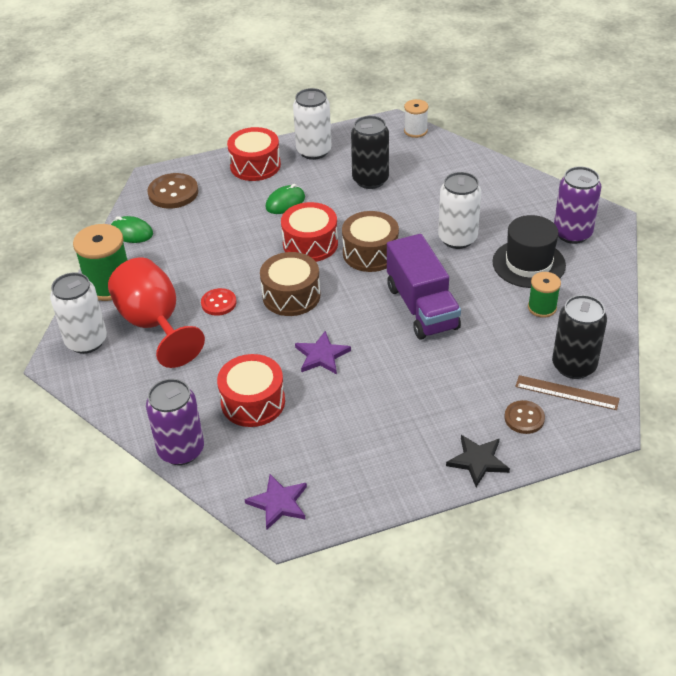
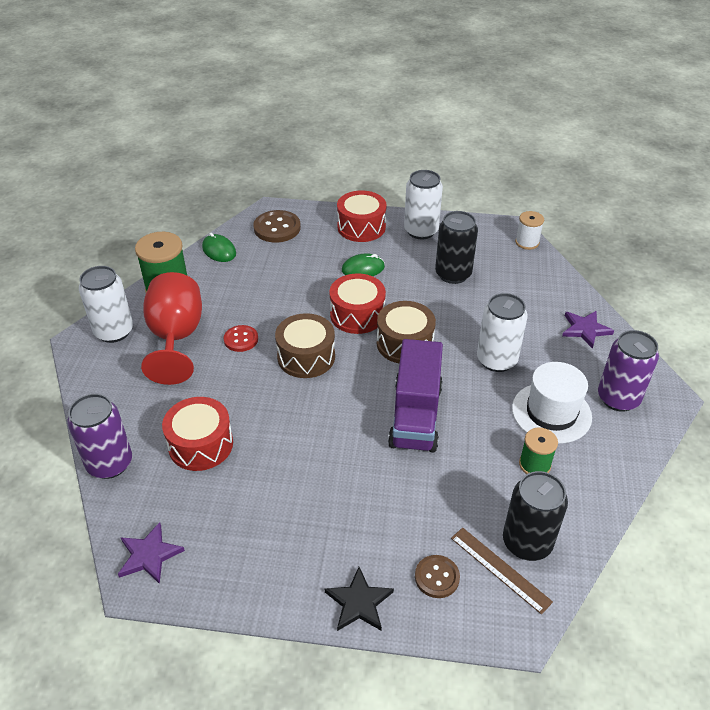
camera: 25 degrees right, 0 degrees up
(322, 355) = (291, 425): purple star -> purple star (585, 329)
(528, 263) = (551, 412): black hat -> white hat

